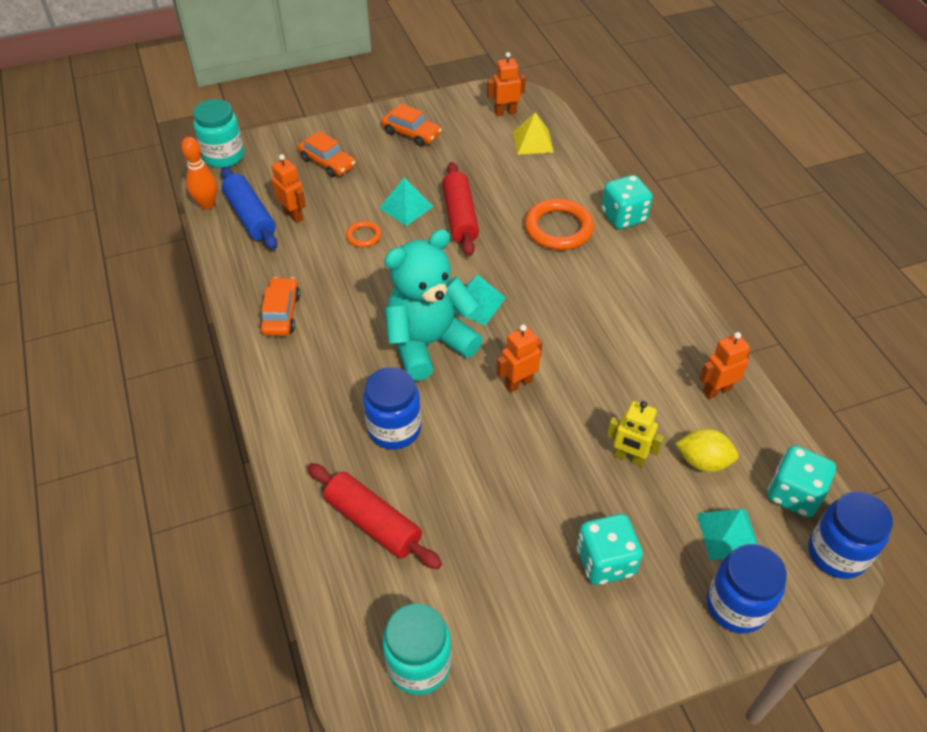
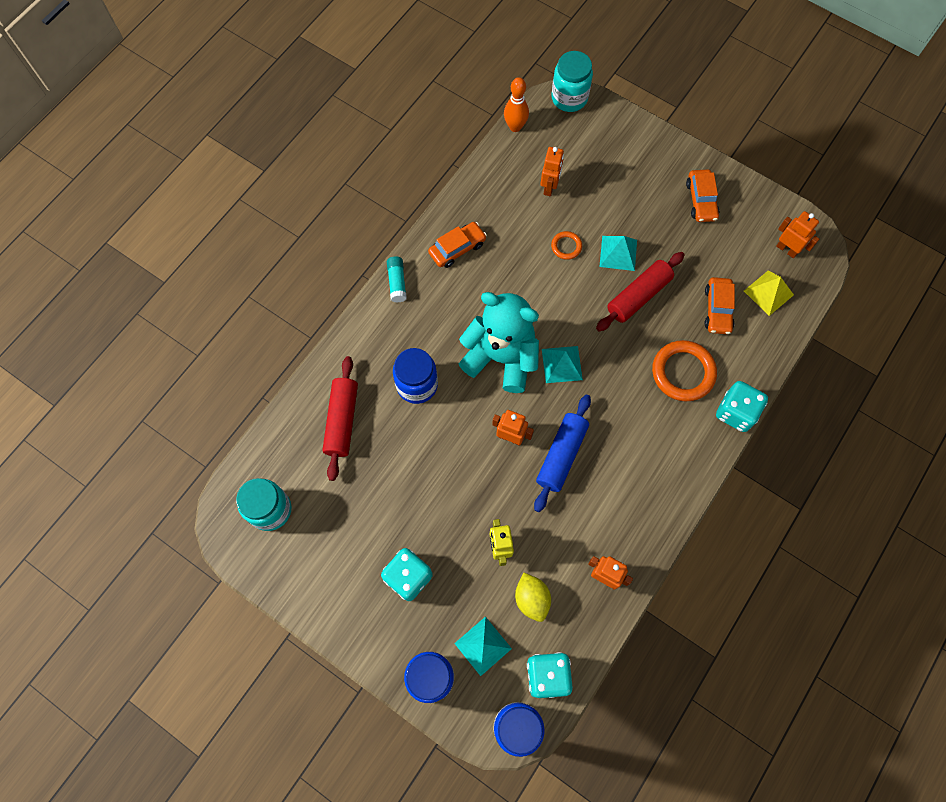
camera: 55 degrees right, 20 degrees up
(250, 216) = (526, 162): blue rolling pin -> blue rolling pin (561, 455)
(266, 382) = (397, 282): none -> turquoise glue stick
(327, 163) = (620, 168): orange car -> orange car (717, 309)

